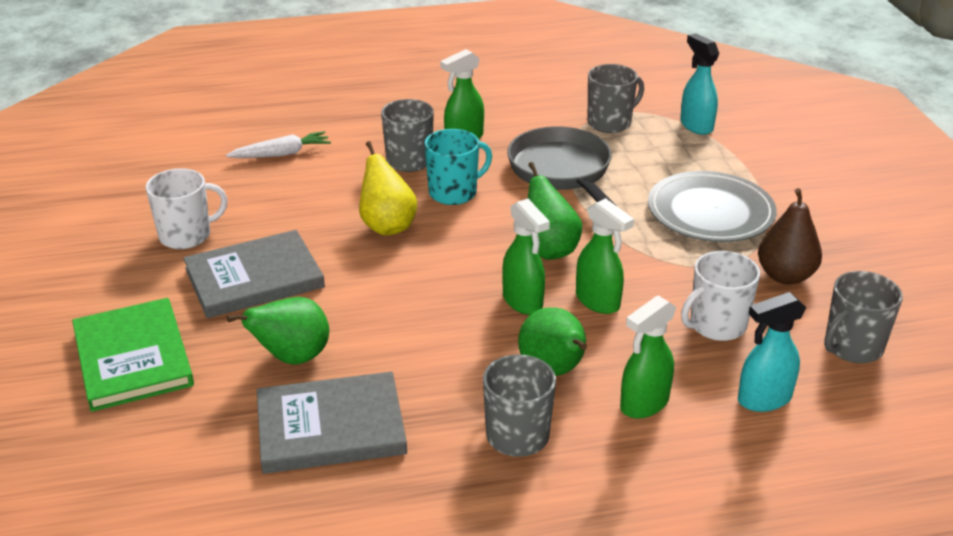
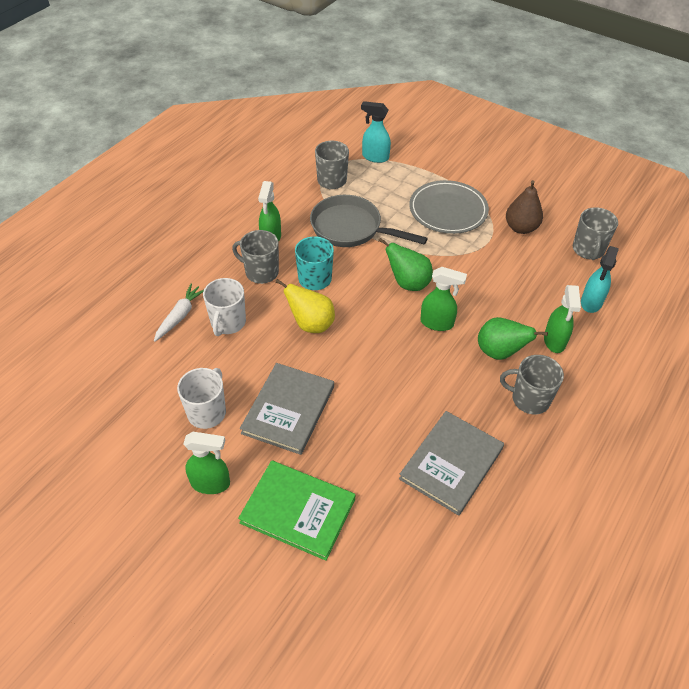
camera: 45 degrees left, 15 degrees up
(292, 358) = (378, 441): green pear -> none
(598, 301) = (468, 298): green spray bottle -> green spray bottle (211, 483)
(716, 325) = (529, 276): white mug -> white mug (228, 323)

